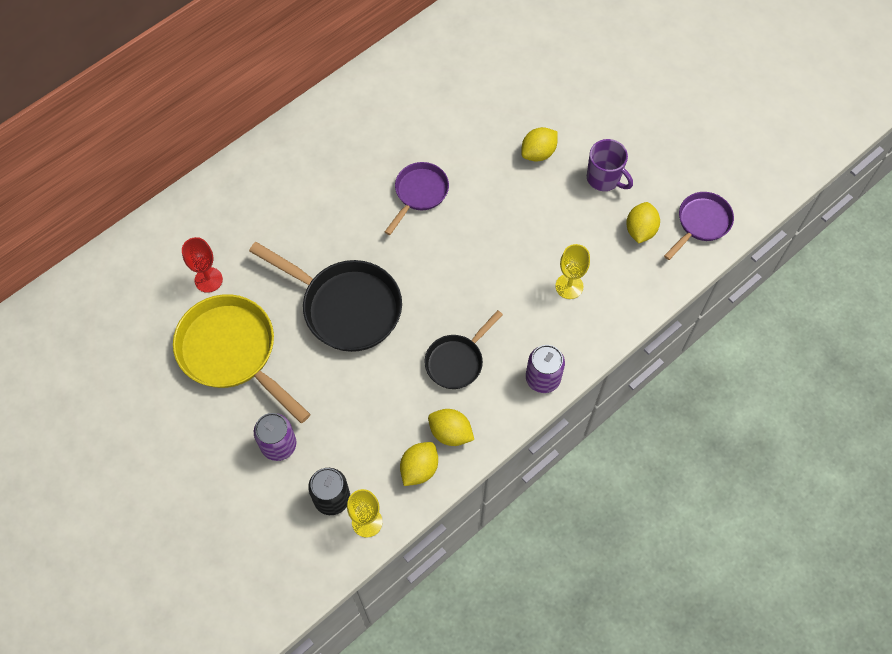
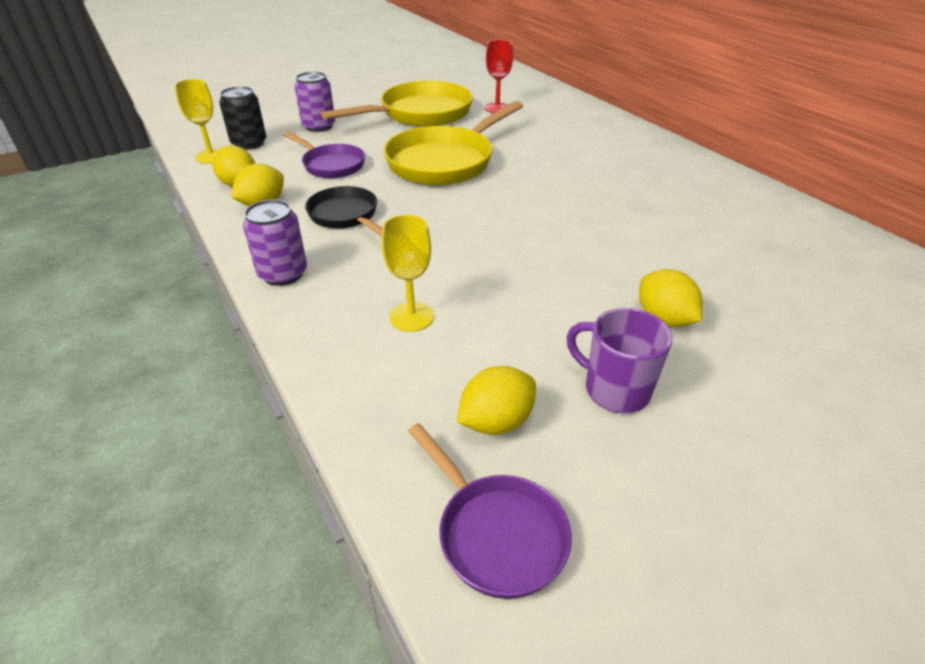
camera: 100 degrees right, 25 degrees down
(346, 307) = (445, 162): black pan -> yellow pan
(419, 193) = (587, 213): purple pan -> purple pan (331, 165)
(604, 178) = (615, 390): purple mug -> purple mug turned 75 degrees clockwise
(640, 230) = (496, 421): yellow lemon -> yellow lemon turned 60 degrees counterclockwise

